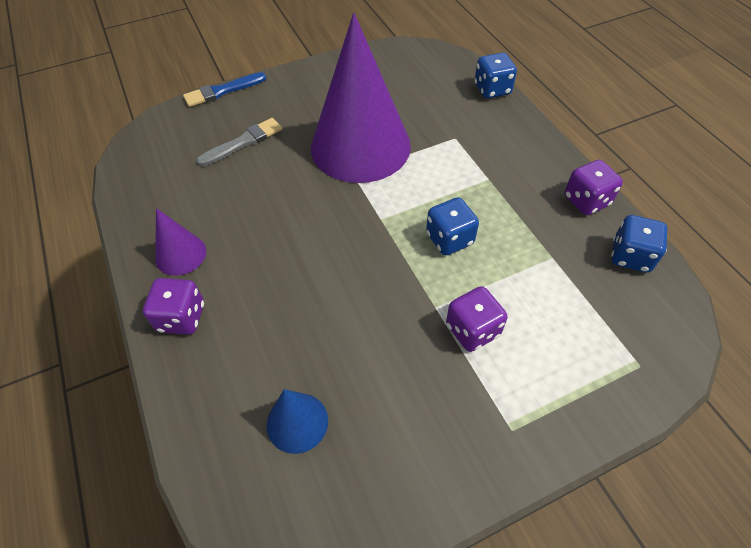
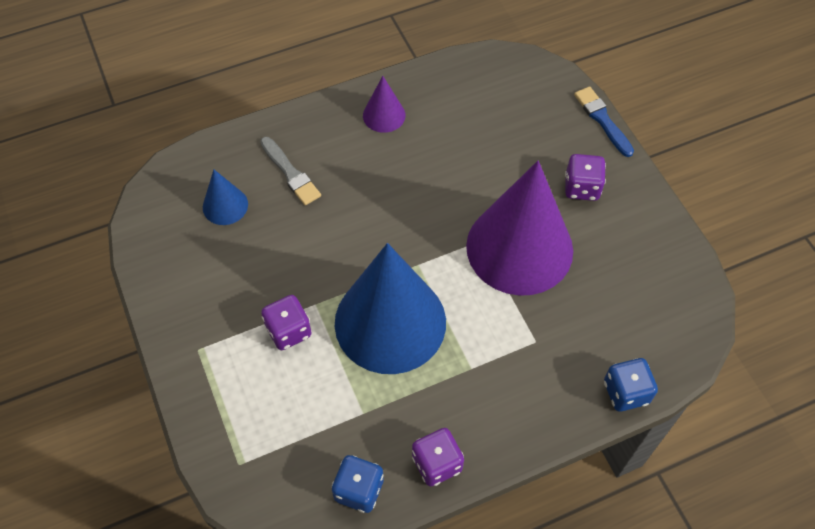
camera: 90 degrees right, 5 degrees up
(181, 317) = (321, 124): purple dice -> purple dice (581, 187)
(243, 142) = (523, 146): grey brush -> grey brush (290, 173)
(449, 239) = (390, 322): blue dice -> blue cone

